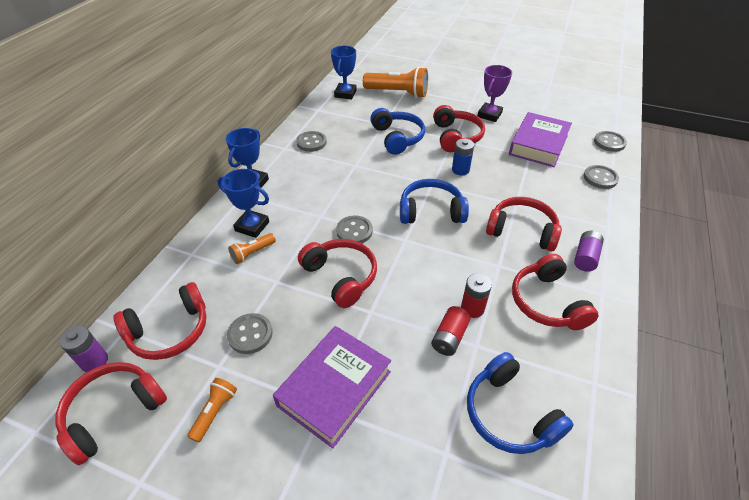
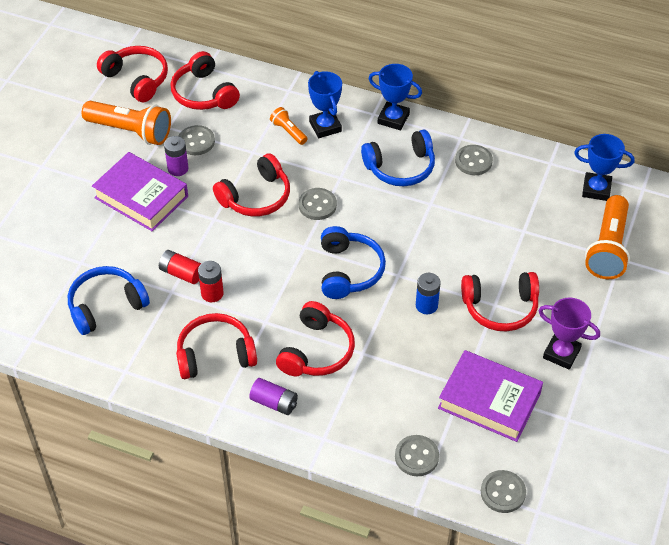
camera: 90 degrees right, 5 degrees up
(94, 361) = (180, 58): purple battery -> purple battery (178, 168)
(215, 412) = (130, 131): orange flashlight -> orange flashlight, size x2.01
(252, 226) = (325, 126): blue trophy -> blue trophy turned 45 degrees counterclockwise
(397, 138) = (491, 245): blue headphones -> blue headphones (400, 168)

